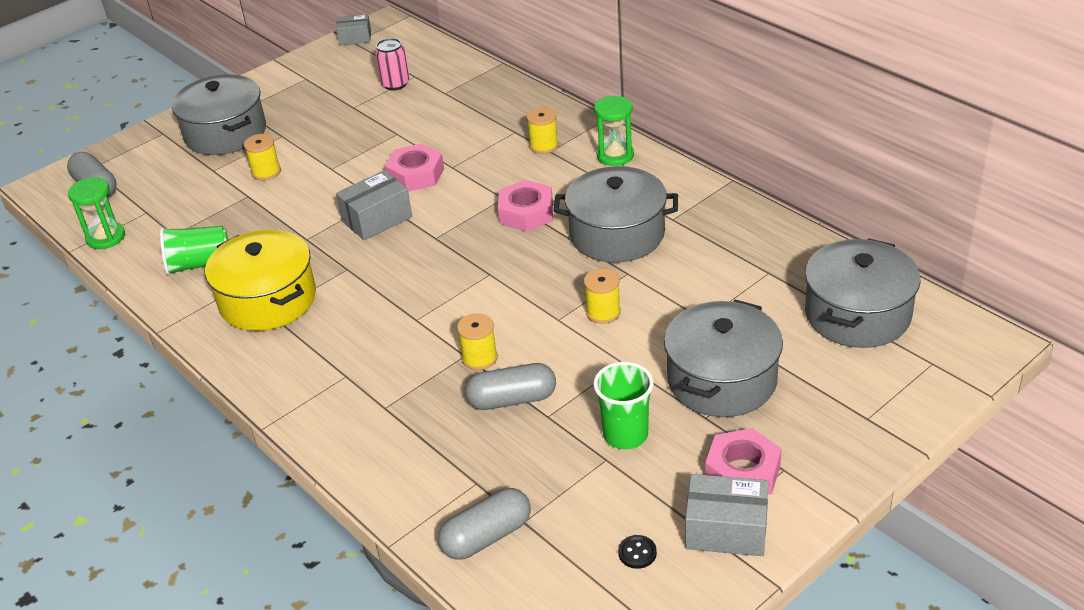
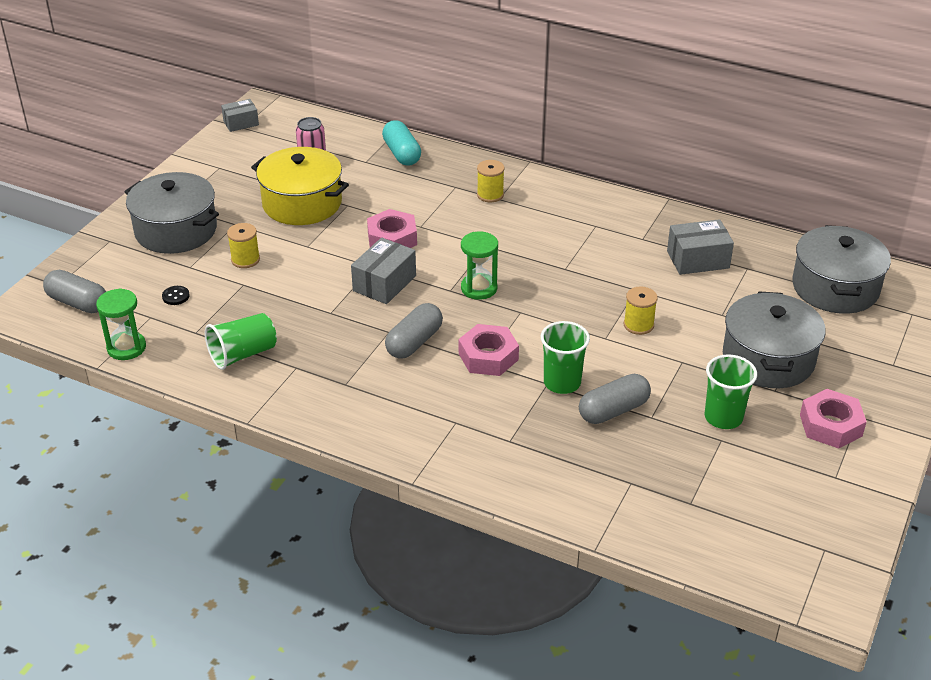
camera: 25 degrees left, 0 degrees up
(268, 300) = (334, 373): yellow pot -> yellow pot (302, 203)
(479, 358) = (562, 383): yellow spool -> green cup
(485, 90) = (401, 154): none -> turquoise capsule
(486, 537) = (669, 522): grey capsule -> grey capsule (414, 342)
(526, 213) = (516, 255): pink nut -> pink nut (488, 357)
(615, 155) = (558, 193): green hourglass -> green hourglass (479, 288)
(617, 234) = (605, 259): grey pot -> none
(637, 553) = (794, 504): black button -> black button (176, 296)
(726, 530) = (847, 471): grey box -> grey box (698, 259)

